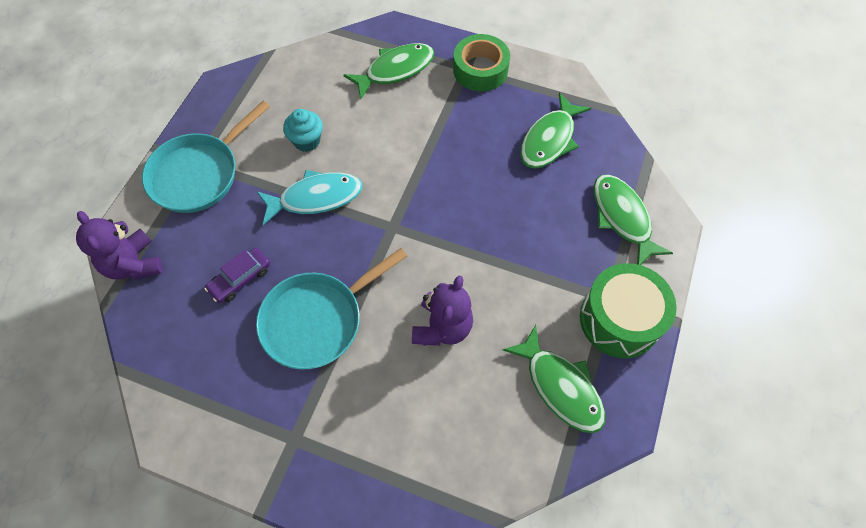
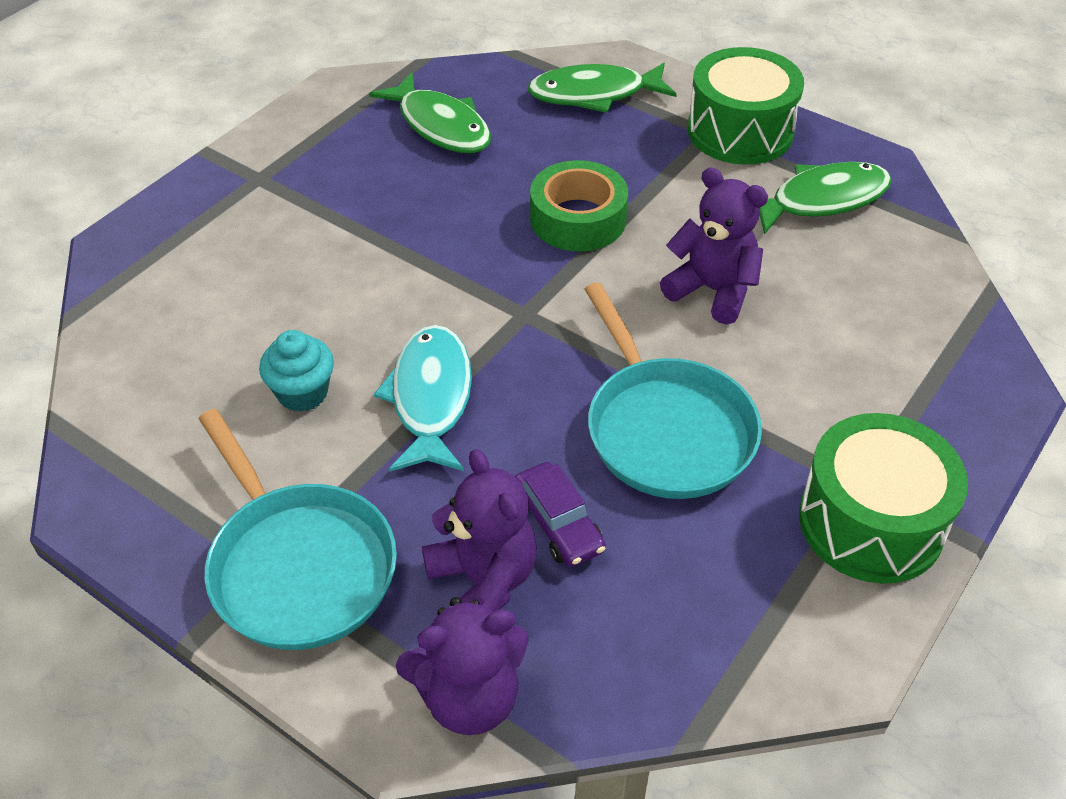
camera: 75 degrees left, 15 degrees down
(200, 253) = (483, 581): none -> purple teddy bear
(266, 446) = (871, 522): none -> green drum
(395, 70) = (213, 256): green fish -> none
(480, 70) = (272, 164): green tape -> green tape (578, 219)

